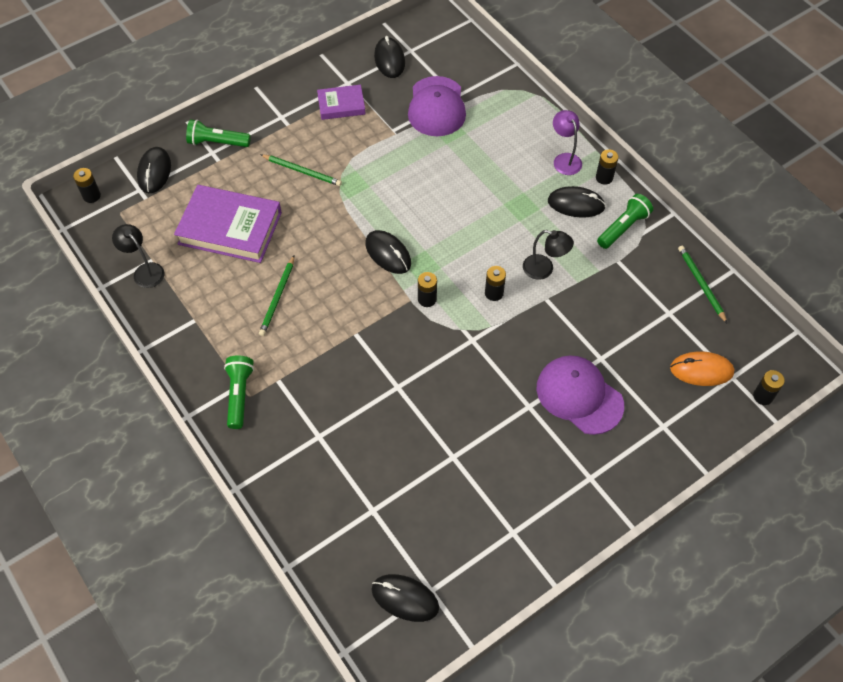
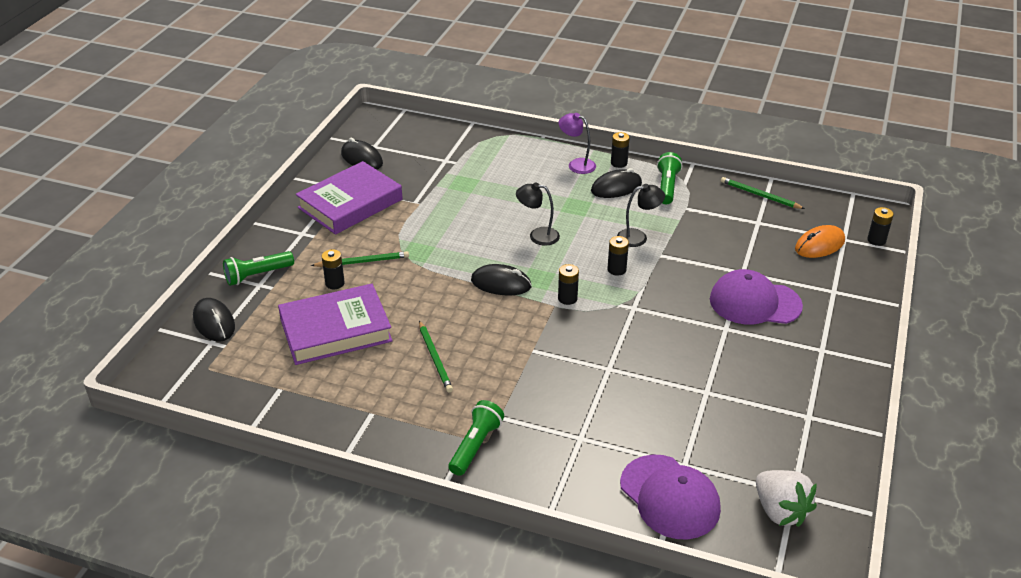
camera: 35 degrees left, 20 degrees down
(91, 196) = (163, 369): black battery -> black battery (335, 283)
(145, 271) = (281, 400): black lamp -> black lamp (537, 236)
(239, 395) = (476, 446): green flashlight -> green flashlight turned 60 degrees clockwise
(341, 105) = (350, 204): purple book -> purple book, size x1.83
(405, 598) = (780, 511): black mouse -> white strawberry
(436, 107) = (436, 173): purple cap -> purple cap (669, 497)

